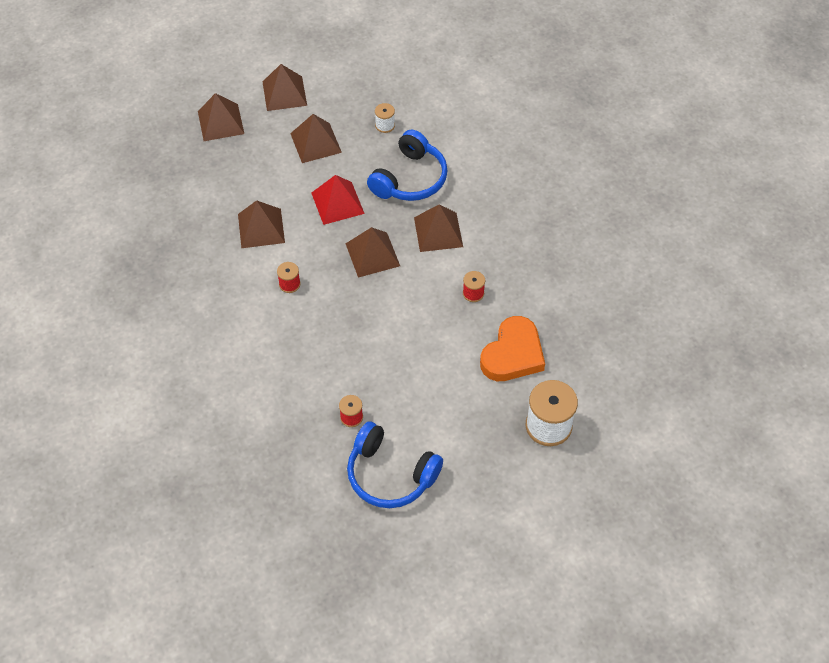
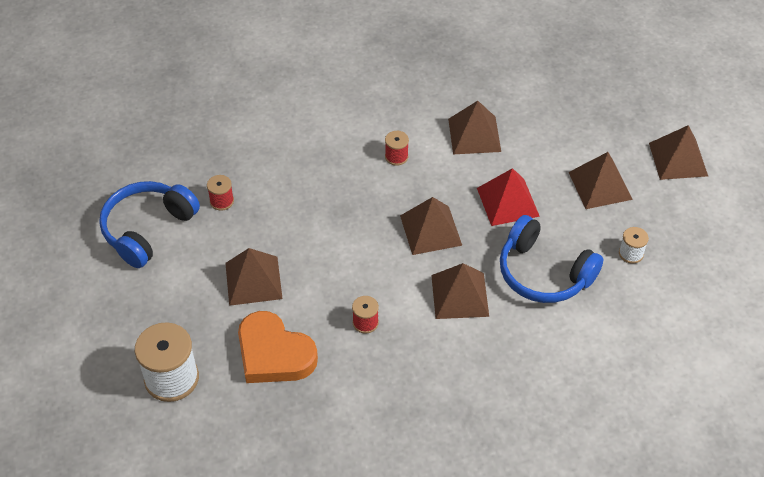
camera: 95 degrees right, 5 degrees down
(221, 122) = (628, 103): brown pyramid -> brown pyramid (253, 280)

